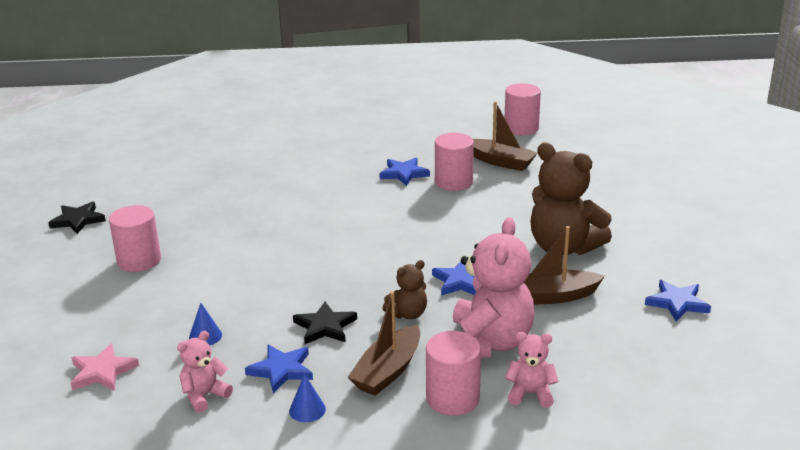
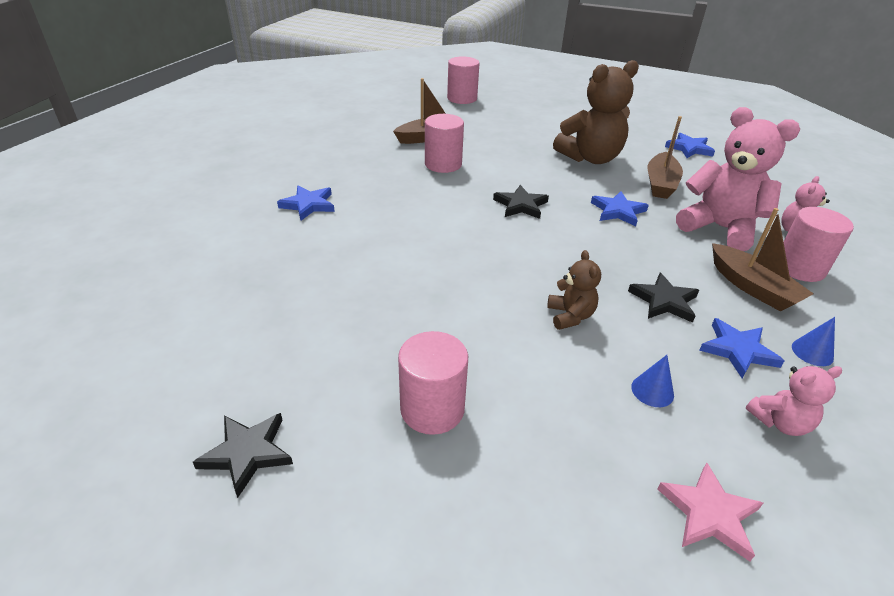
camera: 65 degrees left, 10 degrees up
(204, 396) = (779, 422): pink teddy bear -> pink teddy bear turned 90 degrees counterclockwise
(404, 174) = (401, 180): blue star -> blue star (308, 205)
(408, 314) = (659, 250): brown teddy bear -> brown teddy bear (570, 316)
(418, 233) = (520, 205): none -> black star
(521, 128) = (380, 113): pink cylinder -> pink cylinder (462, 98)

